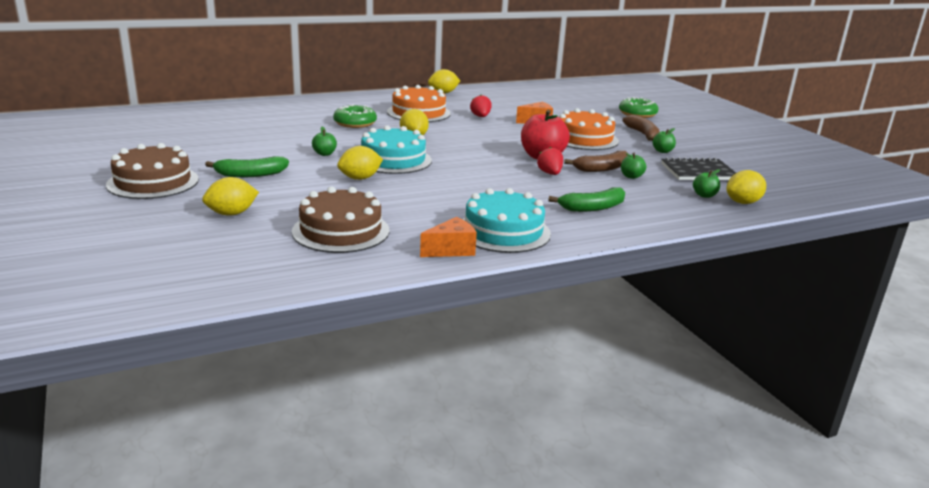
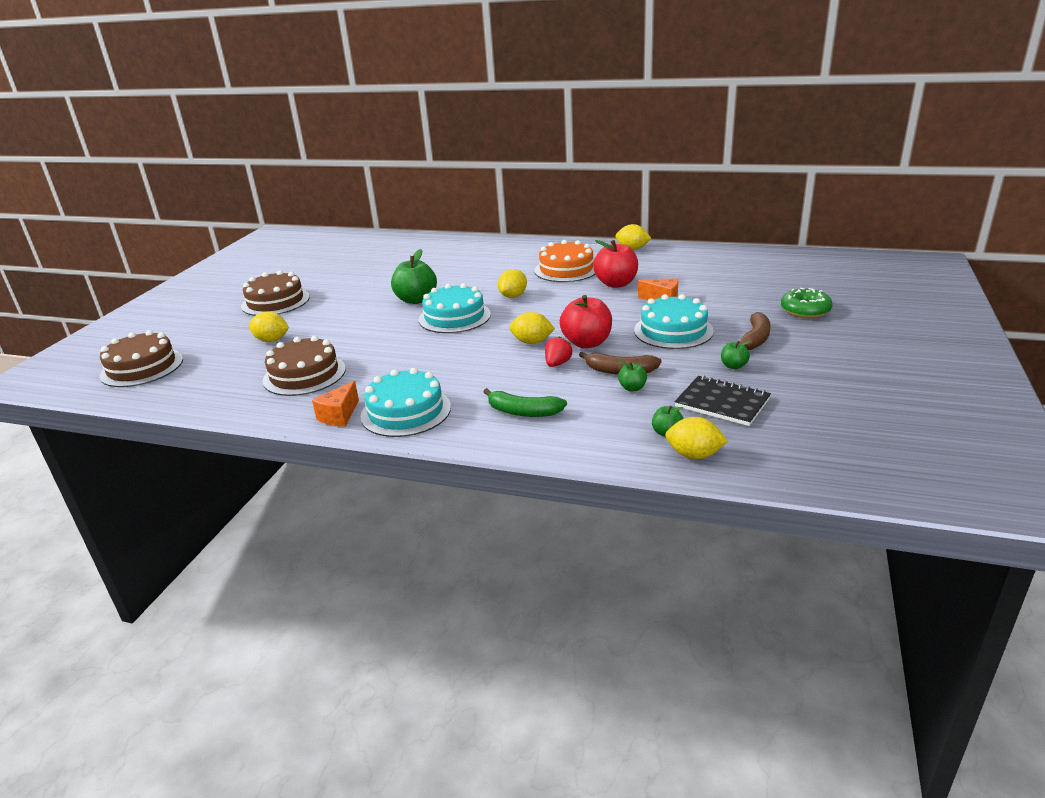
camera: 45 degrees right, 5 degrees up
(102, 275) = (142, 367): none -> brown cake
(250, 174) = (337, 308): green banana -> none
(324, 154) = (416, 300): green apple -> green apple, size x2.04
(355, 123) = (492, 272): green donut -> none
(360, 178) = (399, 330): yellow lemon -> yellow lemon (532, 342)
(451, 250) = (339, 416): orange cheese -> orange cheese turned 105 degrees clockwise
(480, 117) = (616, 284): red strawberry -> red apple
(584, 139) = (673, 331): orange cake -> turquoise cake

